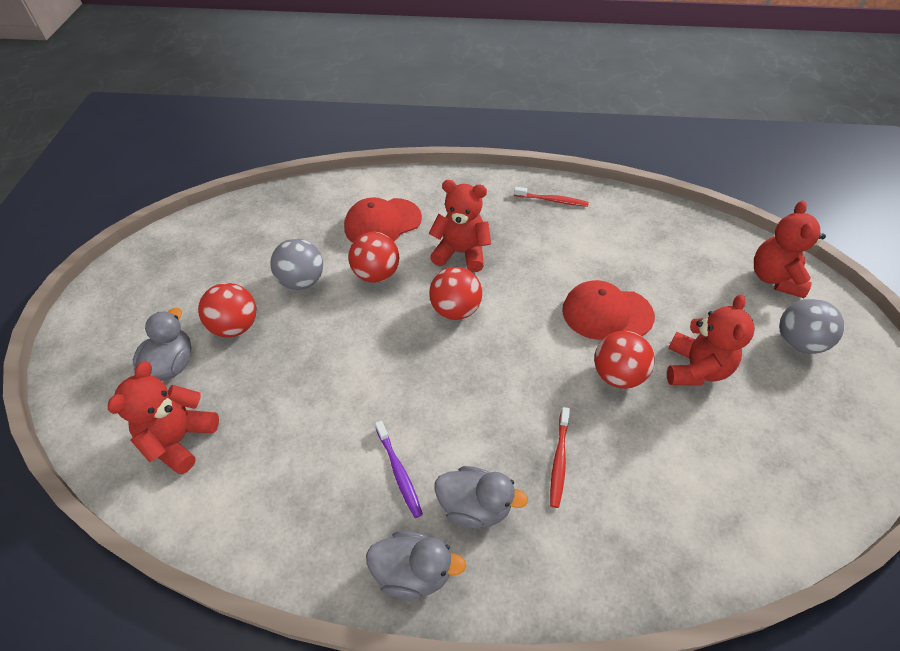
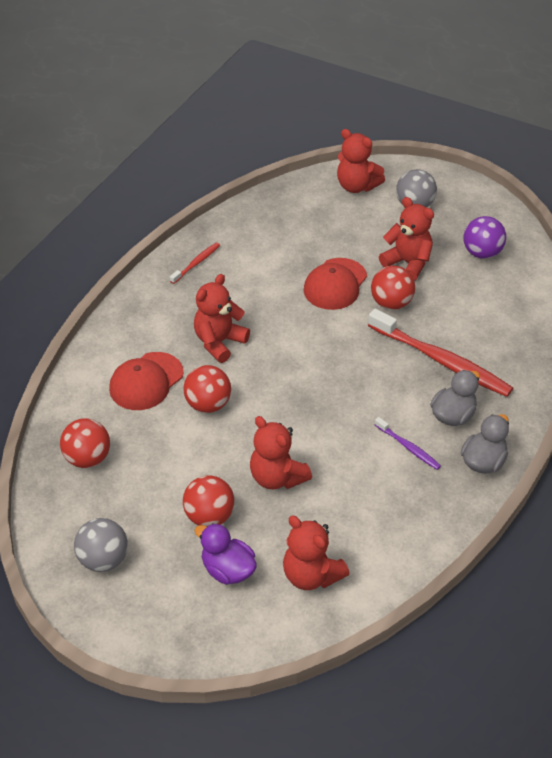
camera: 65 degrees left, 5 degrees down
(171, 364) = (228, 570): grey duck -> purple duck
(302, 281) = (183, 457): grey ball -> grey ball (103, 559)
(304, 361) = (277, 477): none -> red teddy bear
(382, 223) = (146, 381): red cap -> red cap turned 45 degrees clockwise
(398, 472) = (408, 447): purple toothbrush -> purple toothbrush turned 45 degrees clockwise
(455, 310) = (279, 367): red ball -> red ball (88, 458)
(559, 460) = (441, 360): red toothbrush -> red toothbrush, size x2.11
(783, 444) = (482, 253): none -> purple ball

